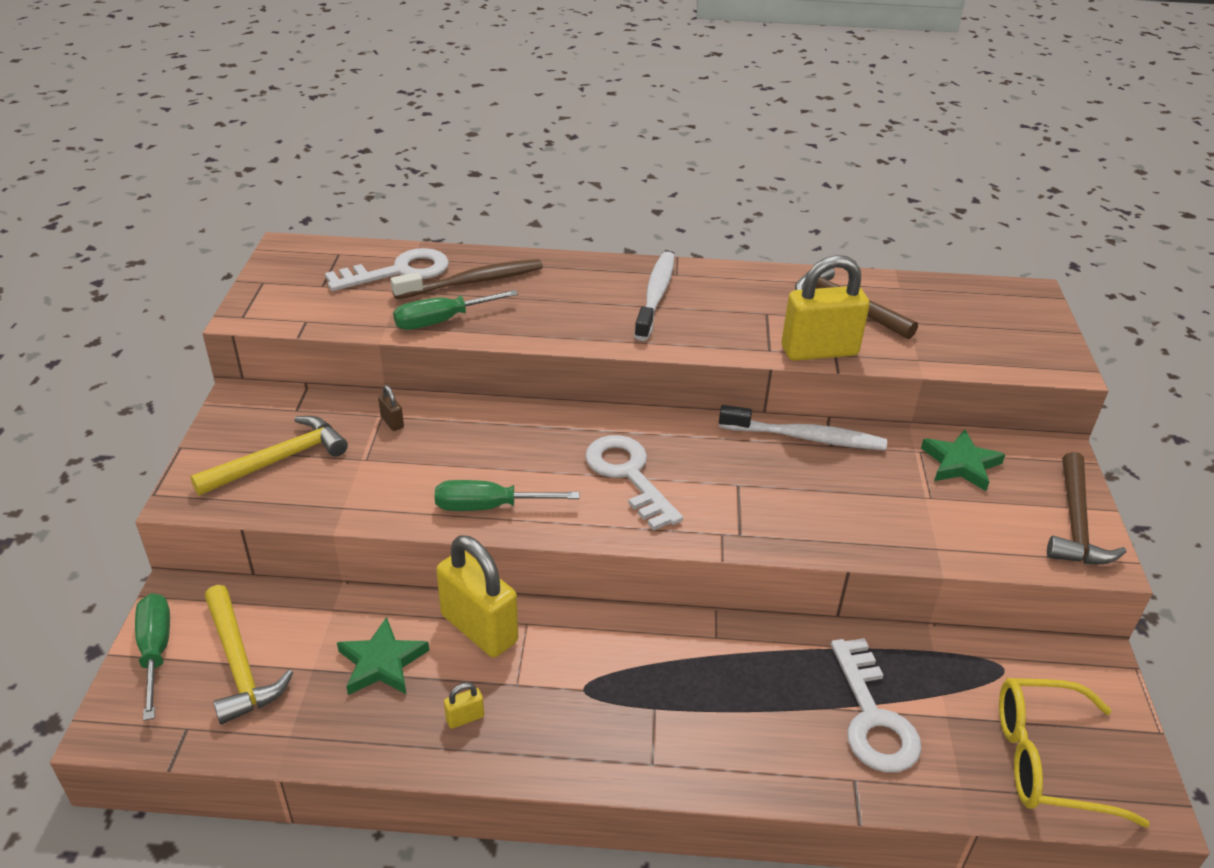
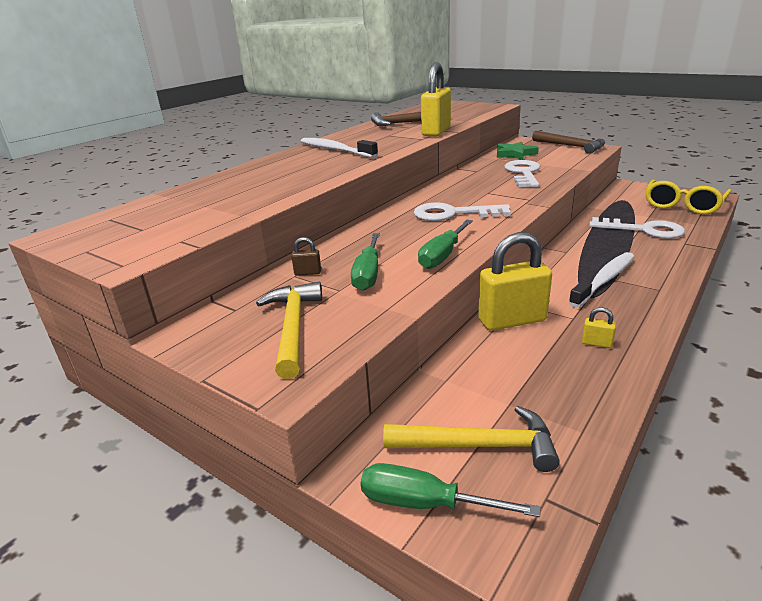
camera: 55 degrees left, 10 degrees down
(382, 662) = (522, 367): green star -> none
(399, 271) = (179, 203): white key -> white key (523, 173)
(442, 321) = (267, 198): green screwdriver -> green screwdriver (368, 274)
(465, 718) = (596, 343): yellow padlock -> yellow padlock turned 75 degrees counterclockwise
(472, 282) = (237, 185): brown toothbrush -> none
(805, 437) = (465, 174): white toothbrush -> white toothbrush (604, 280)

